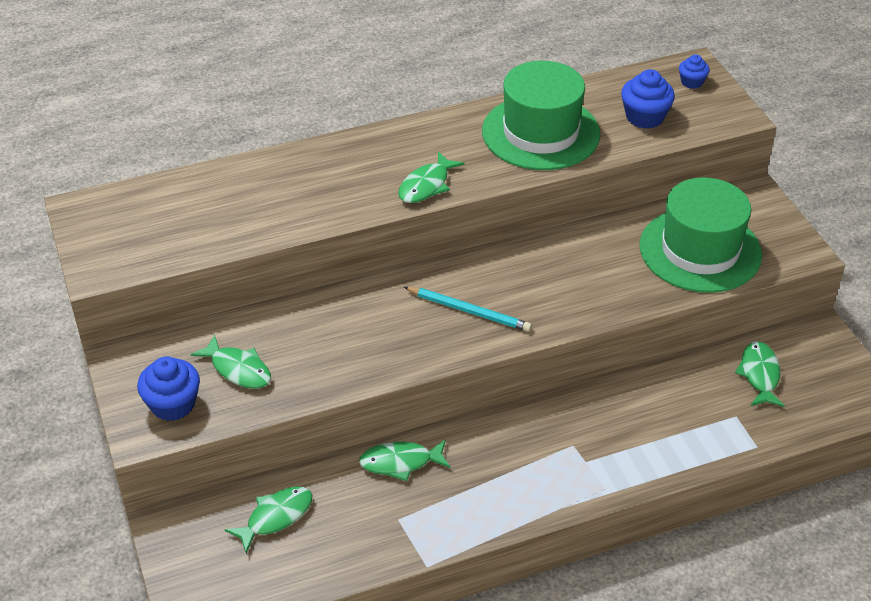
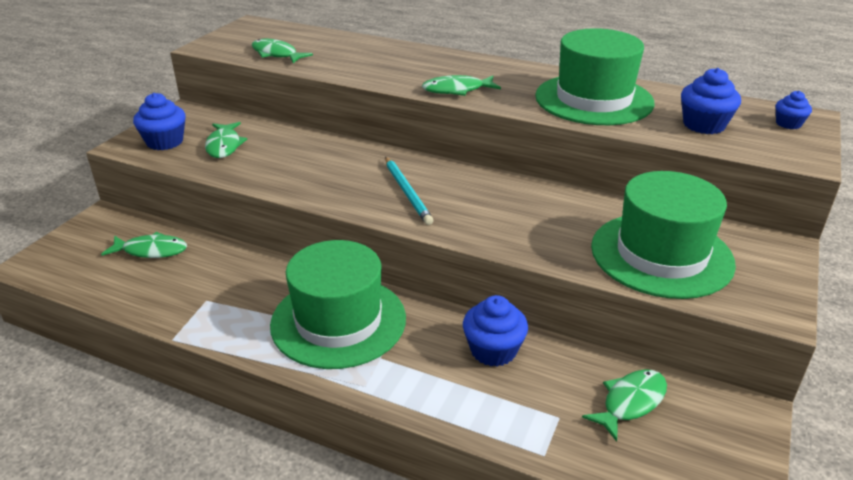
camera: 45 degrees right, 10 degrees down
(400, 462) = (263, 271): green fish -> green fish (276, 54)
(519, 458) = (338, 321): none -> green hat
(644, 400) = (493, 350): none -> blue cupcake

